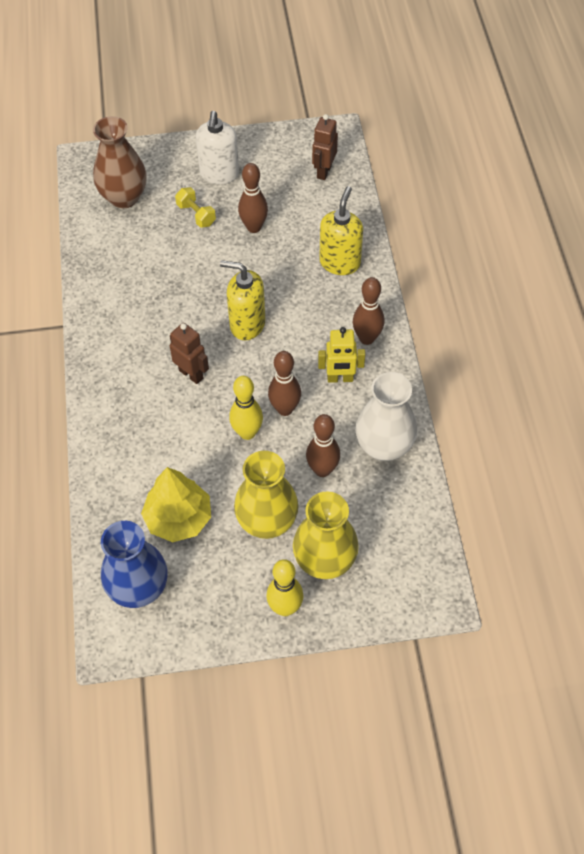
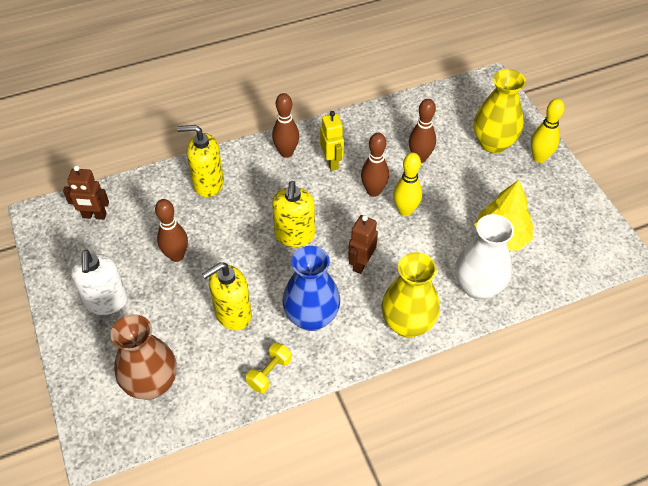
camera: 105 degrees left, 5 degrees down
(139, 588) = (571, 247): blue vase -> blue vase (311, 317)
(171, 260) = (233, 314): none -> yellow soap dispenser
(196, 215) = (167, 308): yellow dumbbell -> yellow dumbbell (269, 373)
(219, 174) = (106, 302): white soap dispenser -> white soap dispenser turned 90 degrees clockwise
(267, 522) = (478, 181): yellow vase -> yellow vase (407, 323)
(384, 446) = (385, 127): white vase -> white vase (478, 286)

